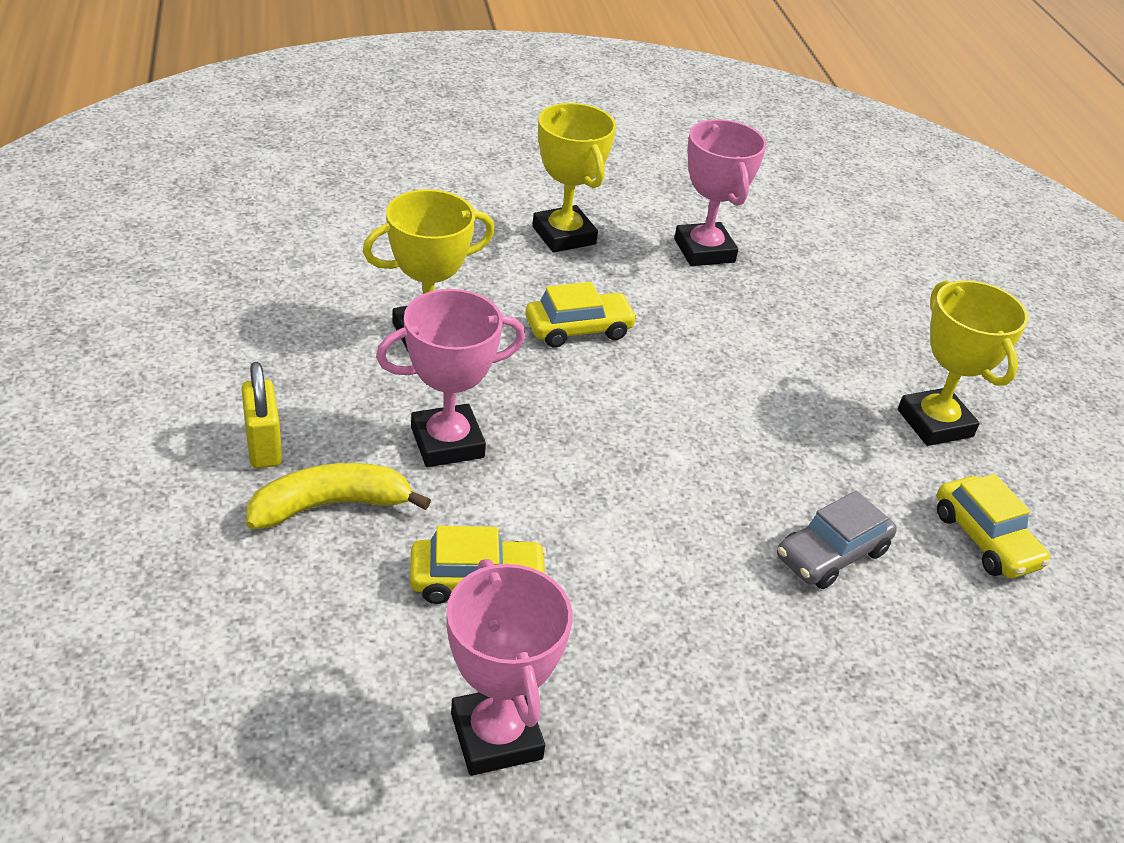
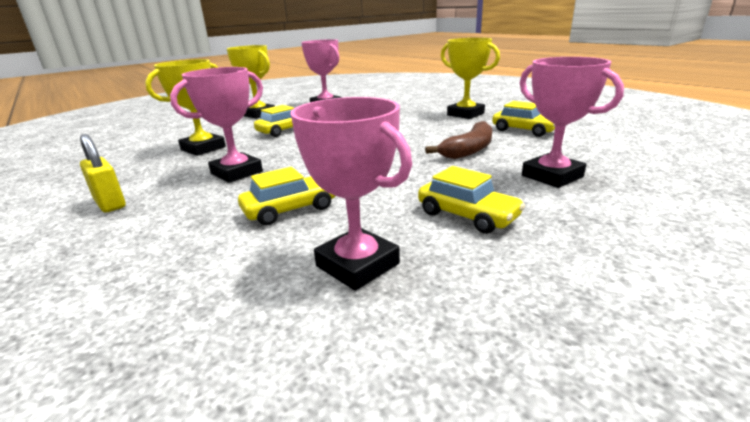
camera: 20 degrees left, 15 degrees down
(330, 505) = (170, 211): yellow banana -> none
(689, 717) = (467, 215): none -> yellow car
(832, 554) = (469, 150): grey car -> brown banana
(889, 695) = (552, 176): none -> pink trophy

